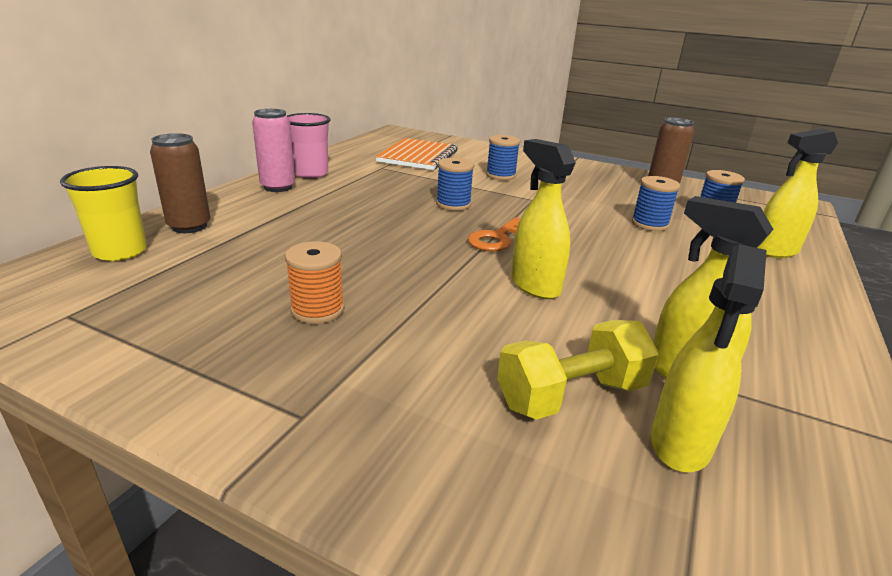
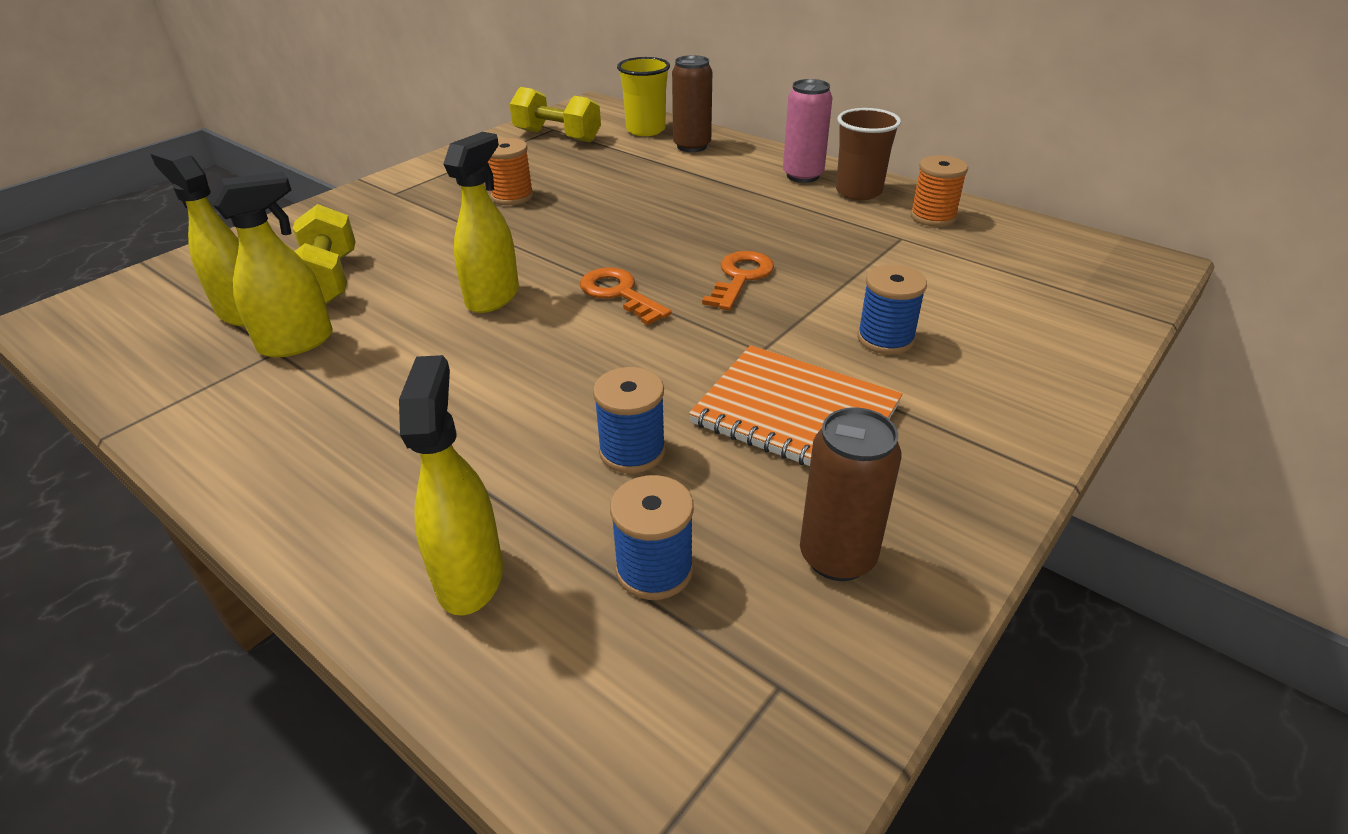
camera: 105 degrees right, 10 degrees up
(107, 307) = (557, 136): none -> yellow dumbbell
(310, 173) = (858, 192): pink cup -> brown cup
(351, 159) = (933, 217): none -> orange spool
(418, 156) = (975, 270): orange notebook -> orange notebook (795, 414)
(453, 204) = (740, 277): blue spool -> orange key
(534, 286) = (493, 297): yellow spray bottle -> yellow spray bottle turned 45 degrees counterclockwise

